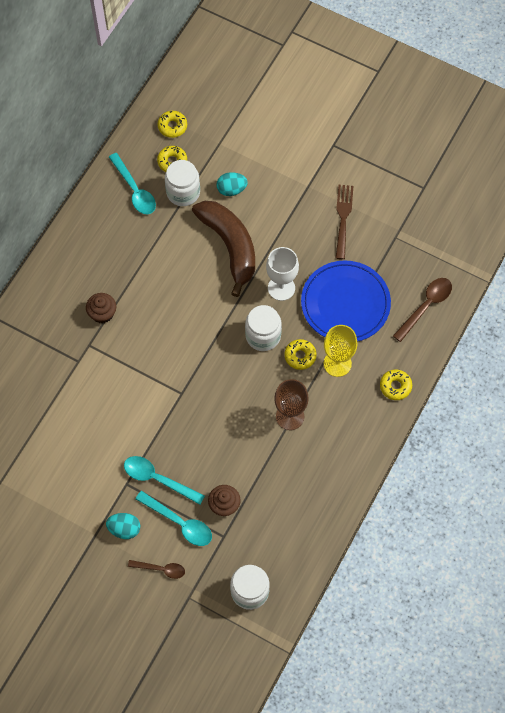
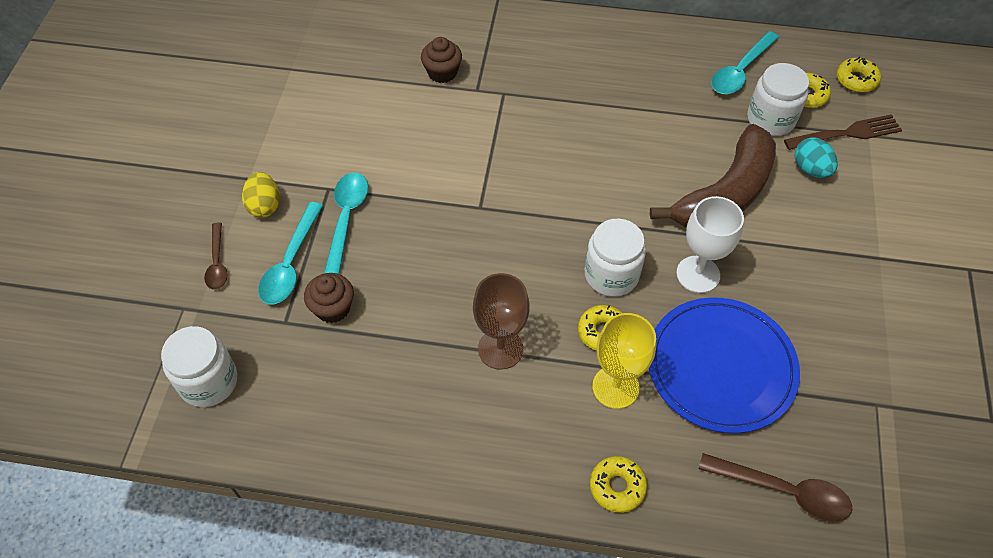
camera: 70 degrees right, 10 degrees down
(102, 313) = (552, 93): brown cupcake -> brown cupcake (442, 72)
(124, 529) = (264, 206): turquoise egg -> yellow egg
(343, 218) = (860, 319): brown fork -> brown fork (847, 133)

